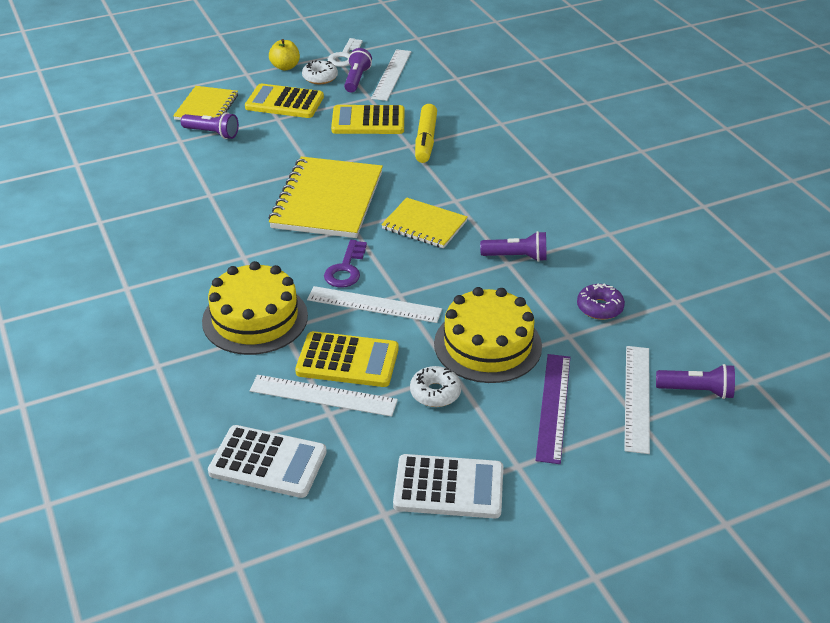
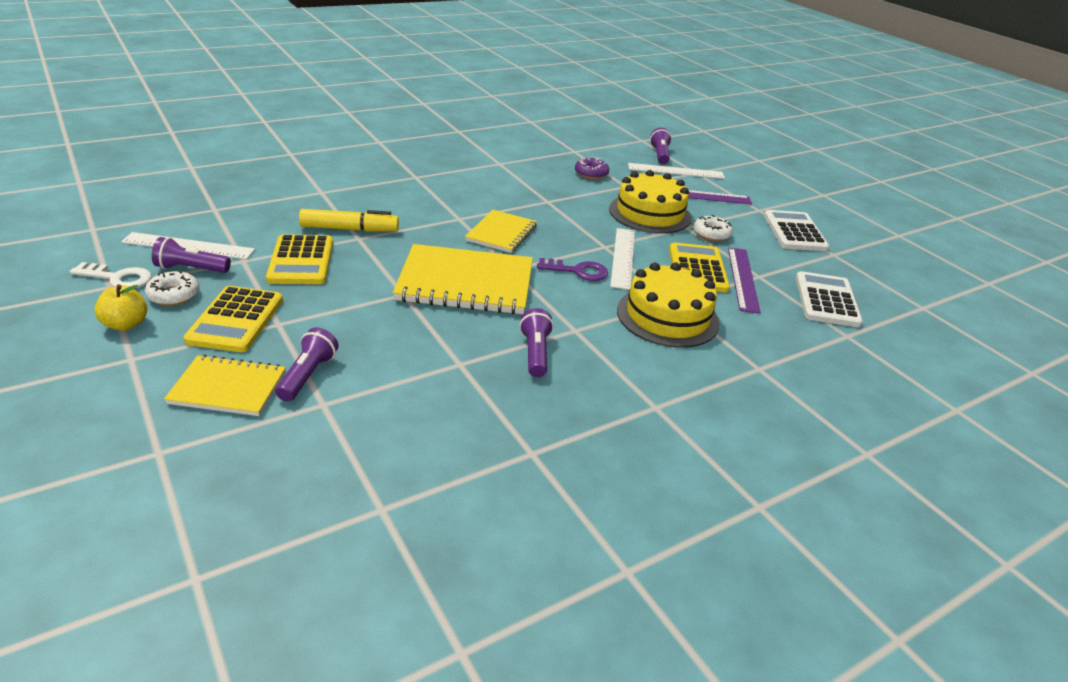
camera: 100 degrees left, 5 degrees down
(323, 396) = (743, 279): white ruler -> purple ruler
(516, 257) = (539, 197): purple flashlight -> purple flashlight (535, 353)

